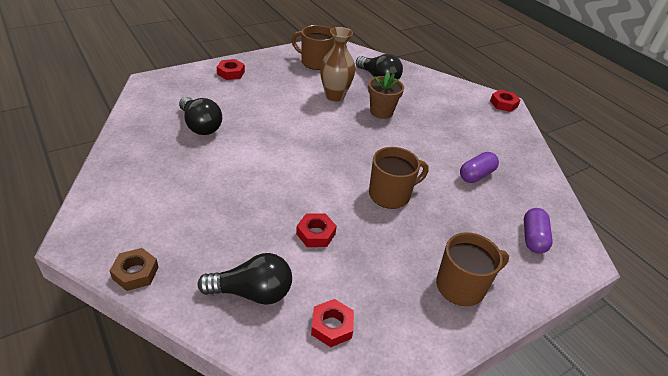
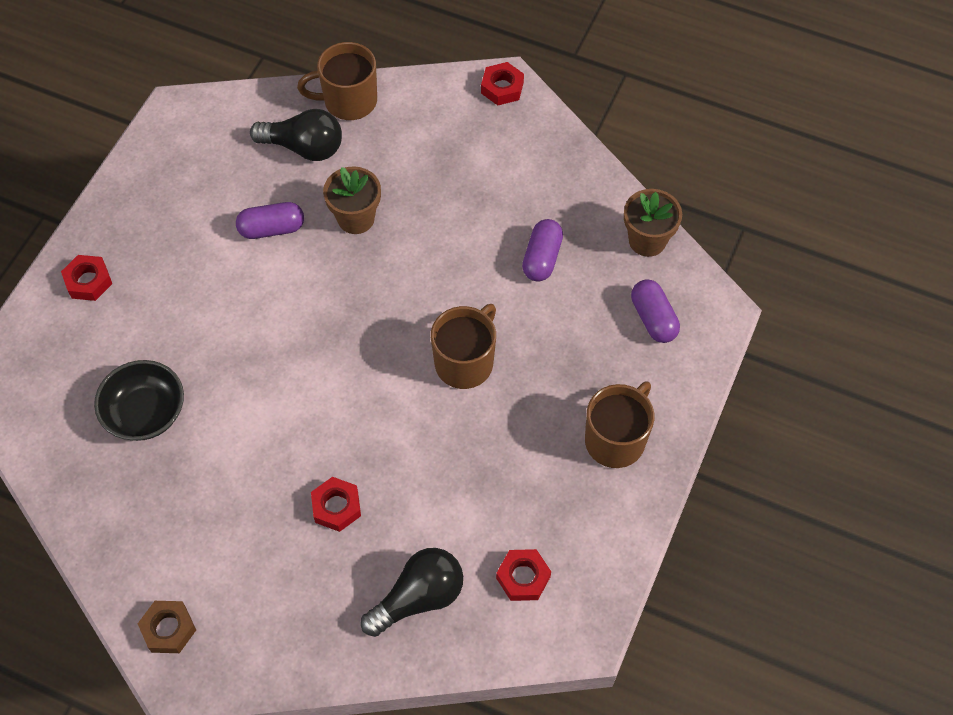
camera: 30 degrees left, 20 degrees up
(135, 273) = (282, 663): brown nut -> brown nut (168, 629)
(200, 126) = (145, 413): black light bulb -> black bowl
(315, 62) = (187, 172): brown mug -> brown mug (348, 101)
(315, 234) = (424, 479): red nut -> red nut (336, 507)
(334, 96) = (272, 229): brown vase -> purple capsule
(553, 200) = (647, 240): none -> brown flower pot

